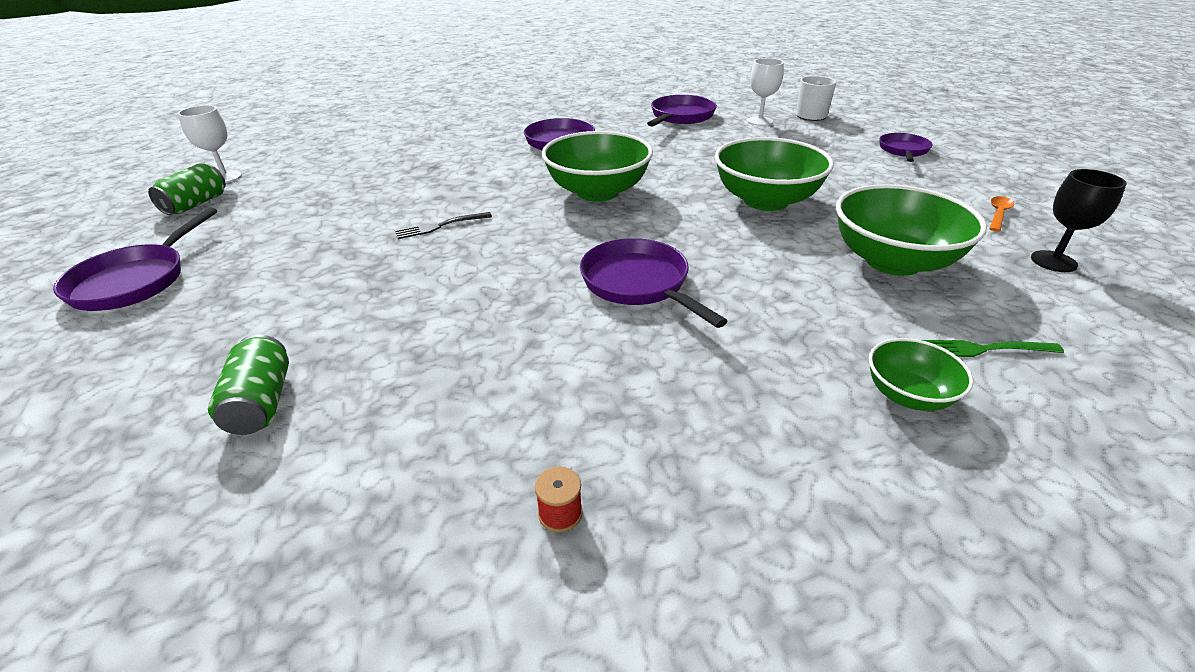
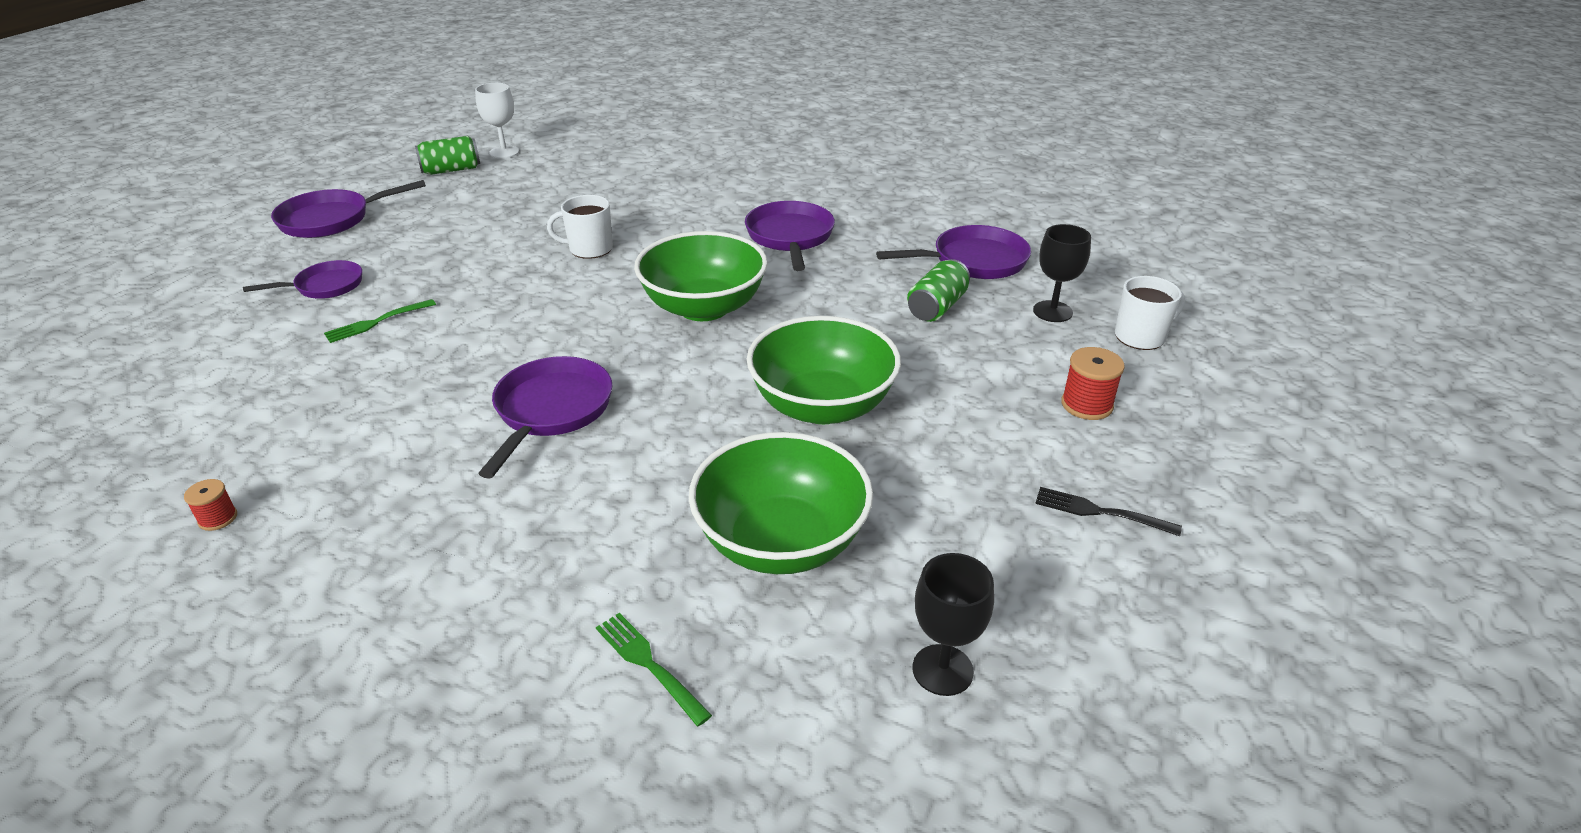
camera: 45 degrees right, 0 degrees up
(261, 403) = (242, 346): green can -> green can (936, 307)
(370, 315) = (377, 322): none -> green fork
(440, 226) = (538, 273): black fork -> black fork (1100, 512)
(446, 198) = (589, 249): none -> white mug
(759, 121) = (1052, 311): white goblet -> black goblet
(854, 146) = (1086, 405): none -> red spool
(903, 150) = (1137, 446): purple pan -> purple pan (325, 286)
(908, 395) = (510, 636): green bowl -> none
(998, 214) = (1033, 586): orange spoon -> none

